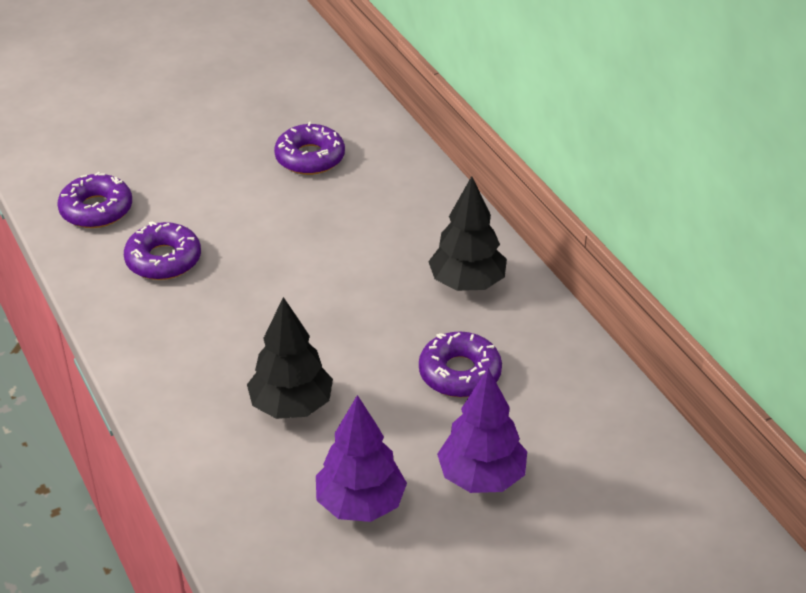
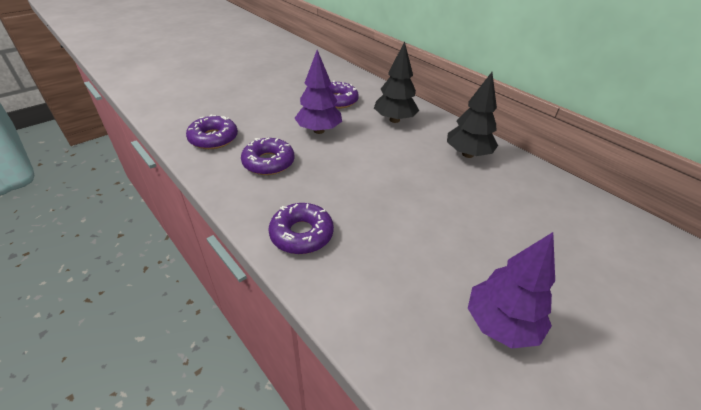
camera: 15 degrees left, 0 degrees up
(291, 406) = (402, 249): black tree -> black tree (394, 120)
(459, 373) = (501, 208): purple donut -> purple donut (301, 234)
(481, 477) = (571, 283): purple tree -> purple tree (319, 130)

